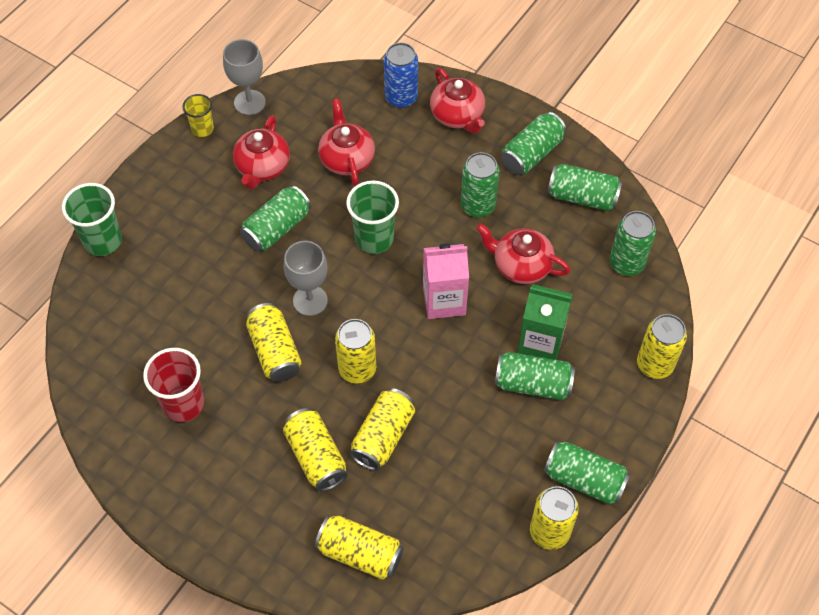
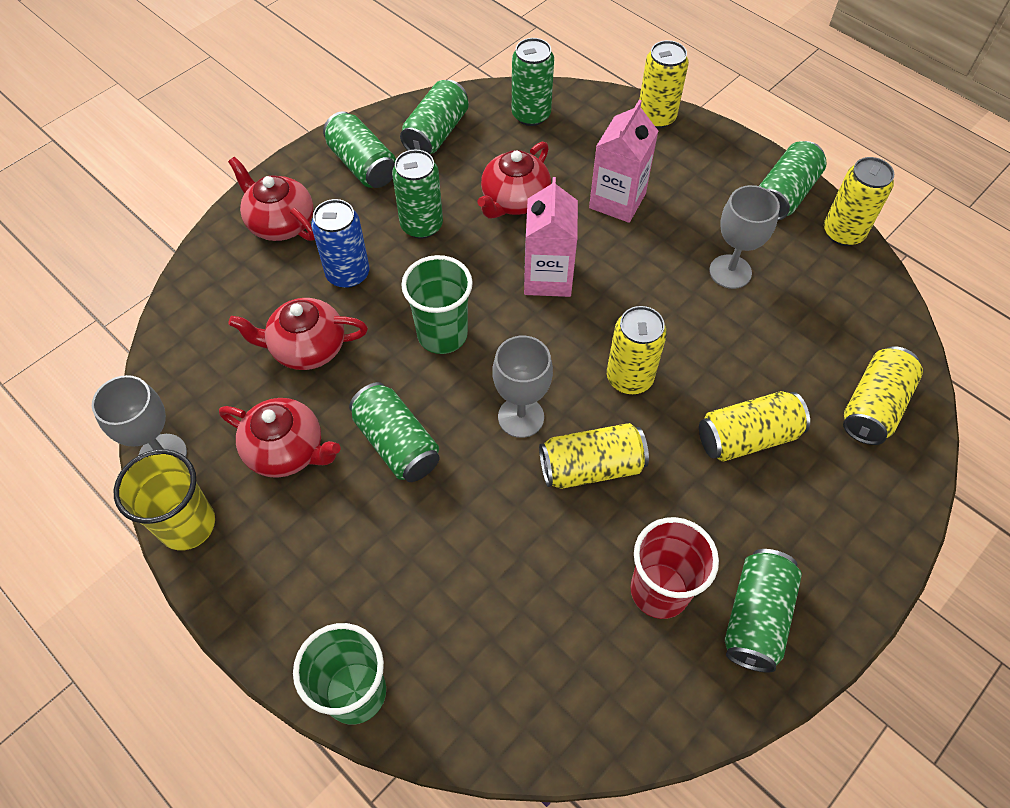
camera: 80 degrees left, 0 degrees up
(202, 129) = (187, 525): yellow cup -> yellow cup, size x1.65
(383, 436) = (724, 363): yellow can -> none
(401, 97) = (228, 275): blue can -> blue can (348, 274)
(457, 115) = (280, 223): red teapot -> red teapot turned 120 degrees counterclockwise
(480, 437) = (730, 272): none -> grey goblet
(533, 384) = (668, 216): green can -> green can (755, 617)
(540, 342) = (617, 201): green carton -> pink carton

